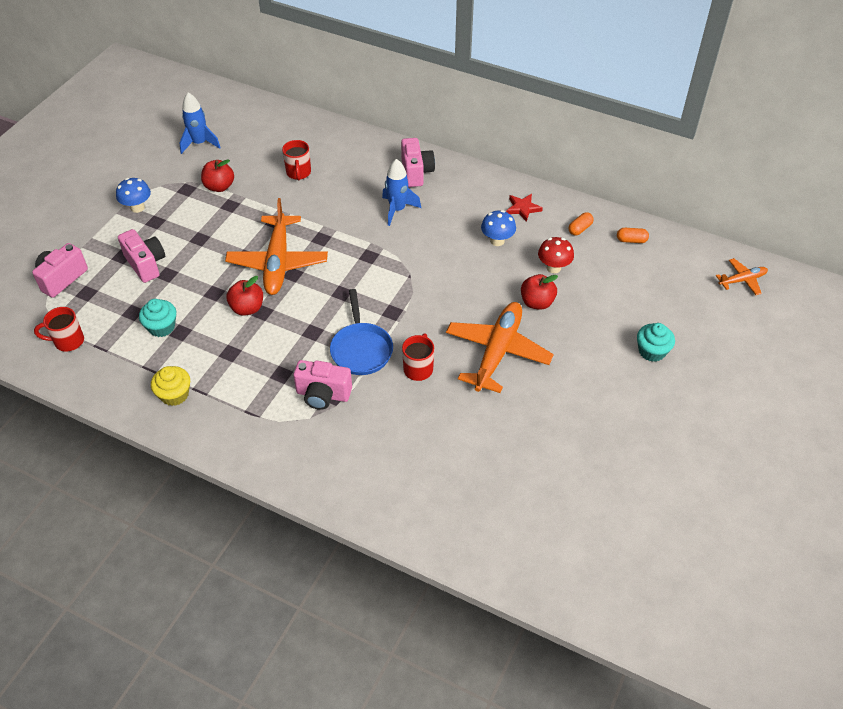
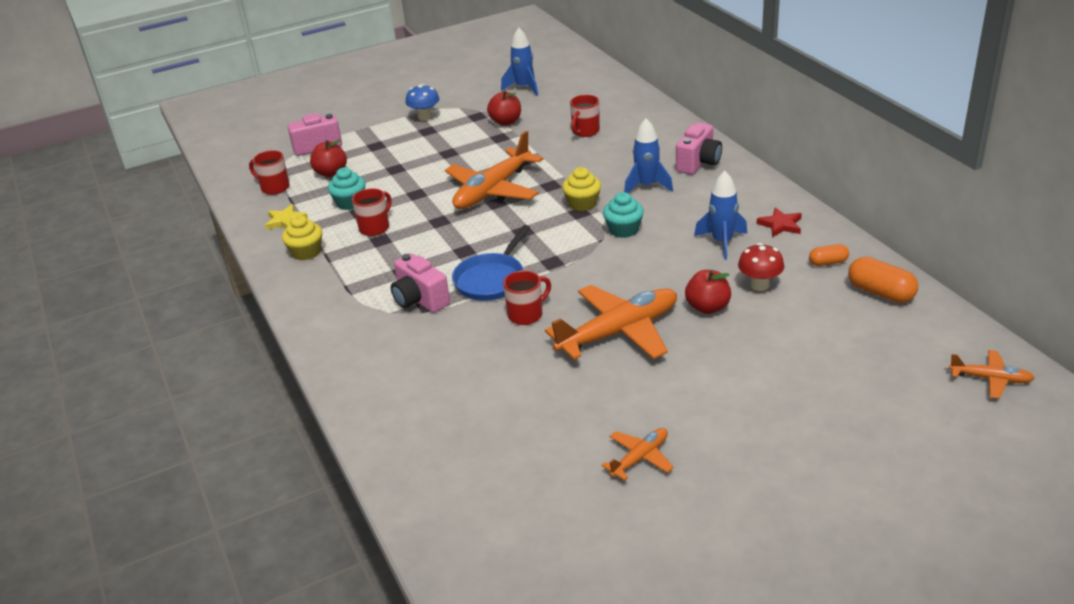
camera: 40 degrees right, 15 degrees down
(119, 371) = (285, 220): none -> yellow star
(146, 264) = (387, 157): pink camera -> none
(212, 342) = (375, 227): none -> red mug
(247, 308) = (430, 214): red apple -> red apple (331, 173)
(364, 247) = (582, 204): none -> yellow cupcake
(497, 241) = (722, 242): blue mushroom -> blue rocket
(602, 446) = (640, 458): none -> orange plane
(631, 240) = (880, 292): orange capsule -> orange capsule, size x1.68
(652, 351) = (794, 399): turquoise cupcake -> turquoise cupcake (623, 230)

